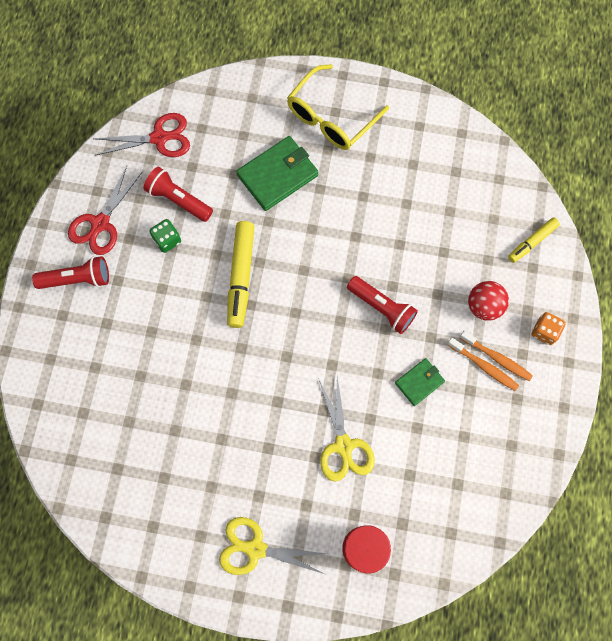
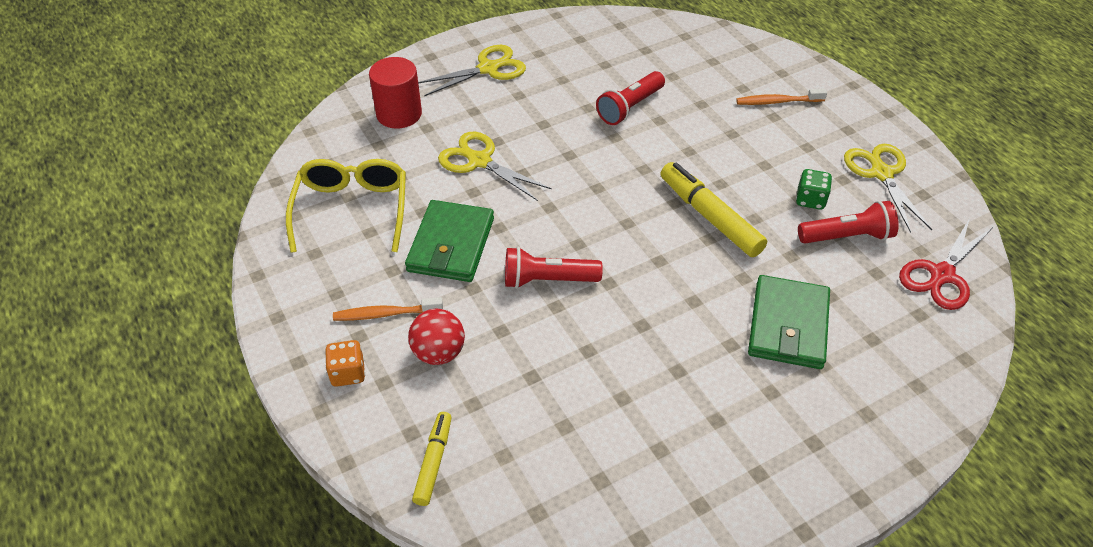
camera: 140 degrees right, 25 degrees down
(77, 279) = (839, 127): red flashlight -> red flashlight (630, 107)
(100, 223) = (881, 174): red scissors -> yellow scissors
(331, 117) = (810, 432): yellow glasses -> yellow glasses (352, 210)
(419, 382) = (451, 245): green wallet -> green wallet, size x1.77
(484, 366) = (394, 298): orange toothbrush -> orange toothbrush (777, 102)

